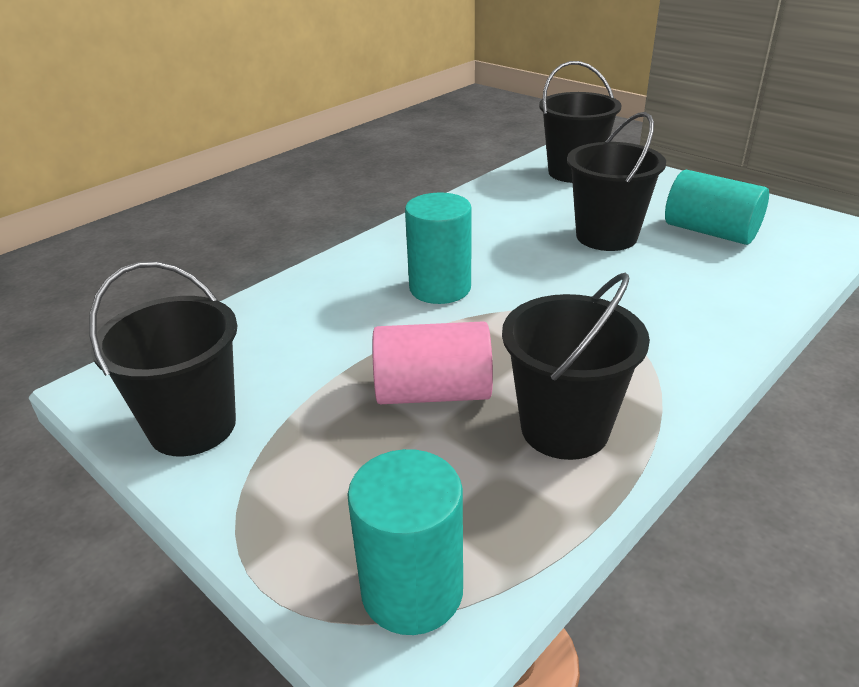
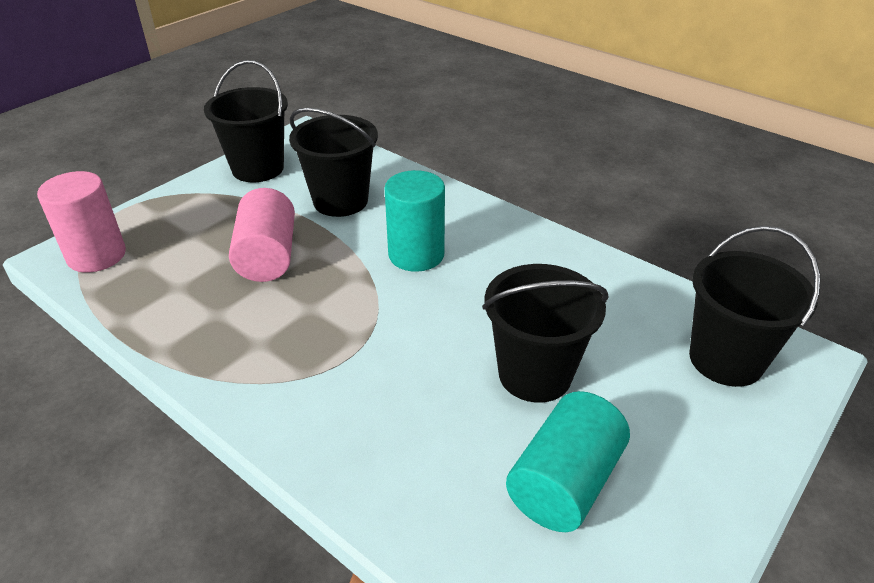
camera: 85 degrees right, 5 degrees up
(412, 591) = (96, 255): turquoise cylinder -> pink cylinder
(564, 428) = (208, 320): black bucket -> black bucket (340, 201)

